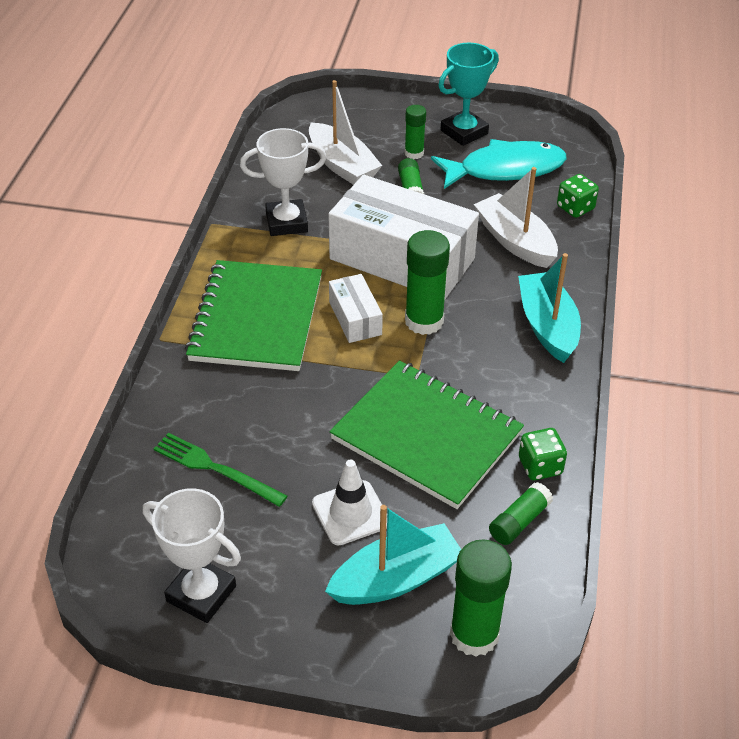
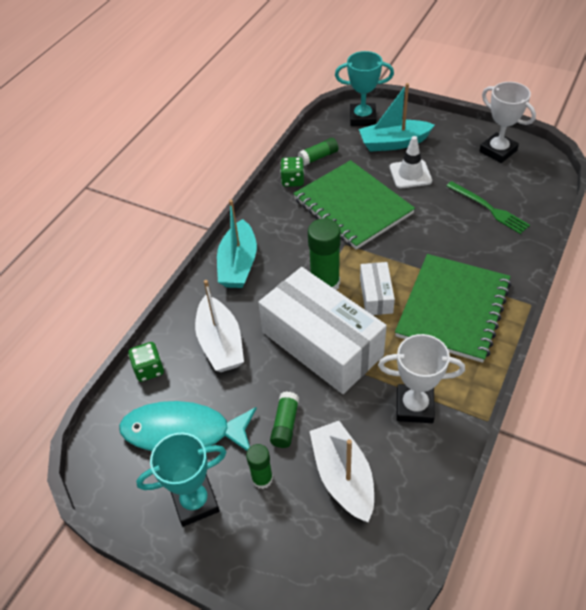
camera: 160 degrees left, 5 degrees up
(474, 634) = (362, 118): green glue stick -> turquoise trophy

